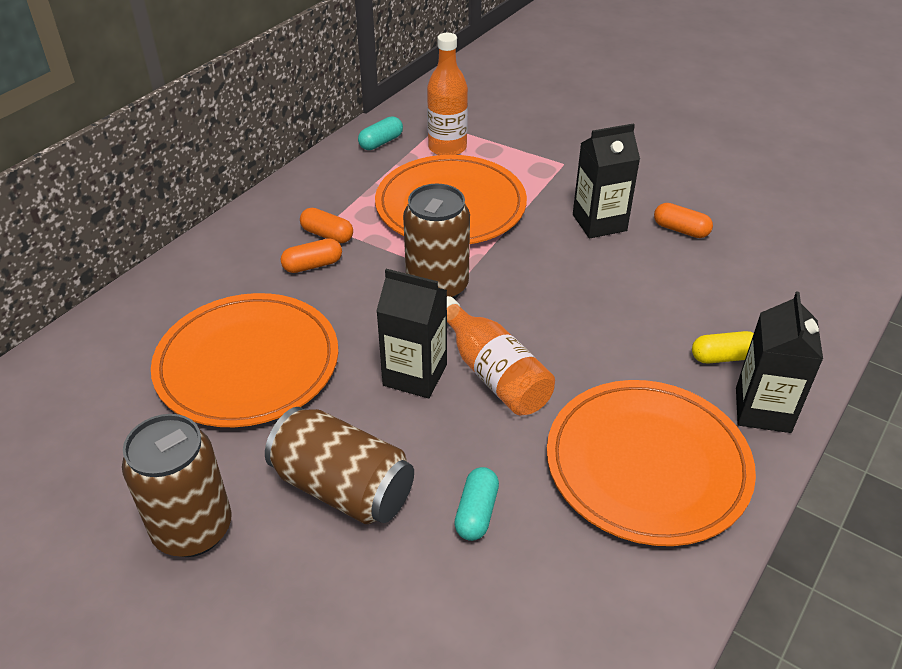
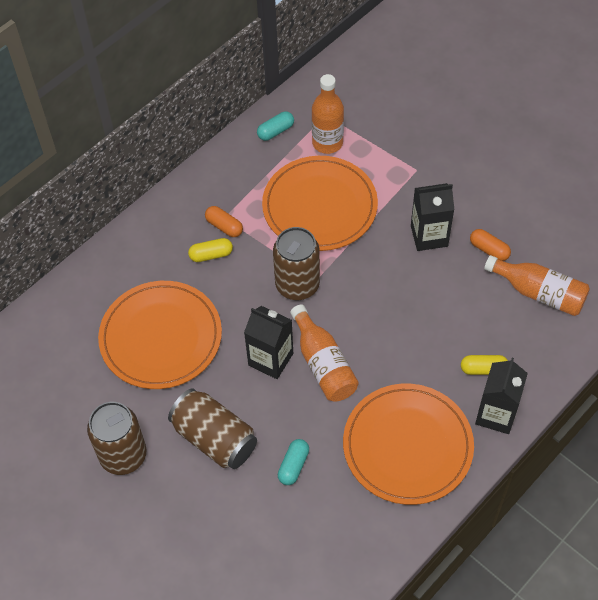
camera: 10 degrees right, 15 degrees up
(312, 265) = (211, 255): orange capsule -> yellow capsule
(763, 267) = (539, 293): none -> orange bottle

